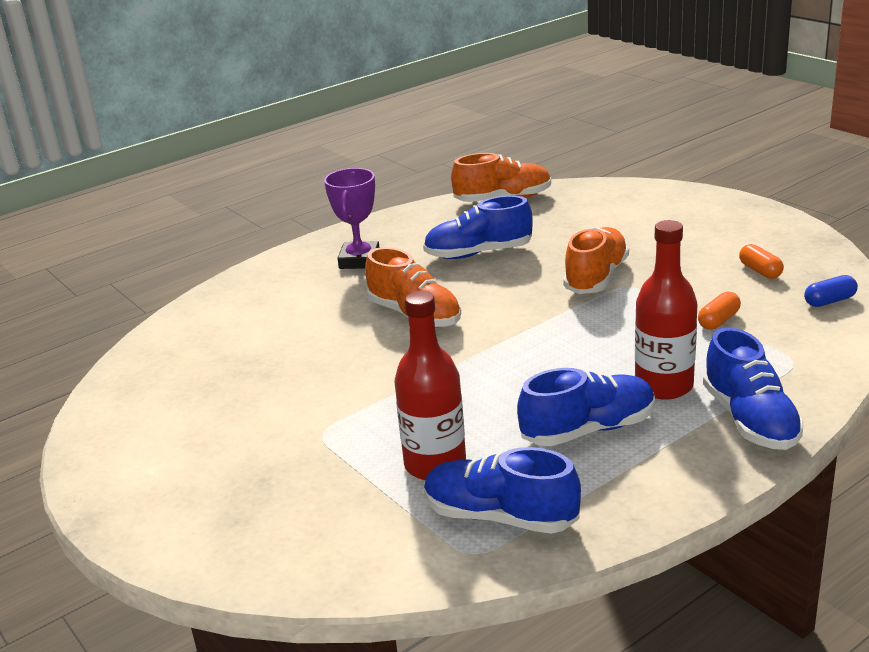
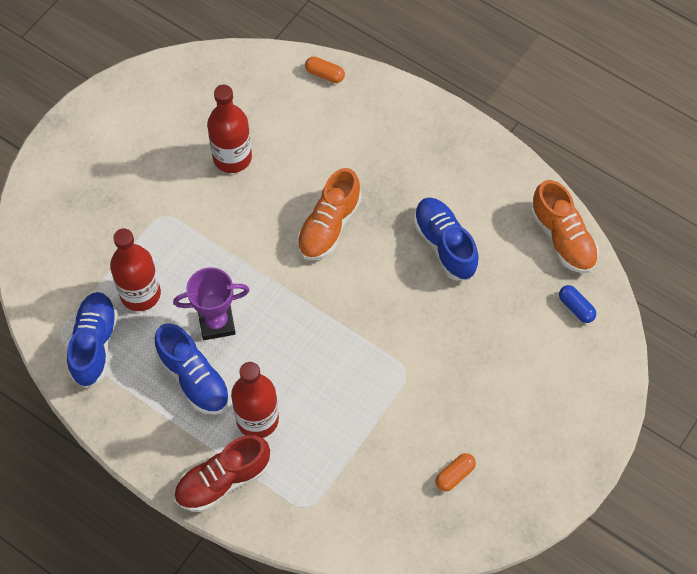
camera: 70 degrees right, 35 degrees up
(273, 371) = (232, 157): none -> red bottle
(359, 260) = (413, 156): purple trophy -> purple trophy (216, 323)
(596, 277) = (418, 346): orange shoe -> none
(718, 321) = (360, 448): orange capsule -> orange capsule (324, 74)
(750, 420) = (223, 480): blue shoe -> red shoe
(829, 301) = (409, 532): blue capsule -> blue capsule (576, 308)

